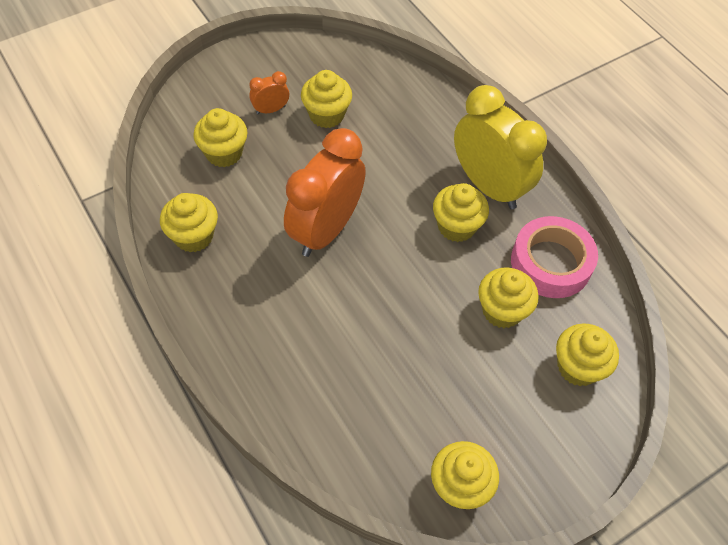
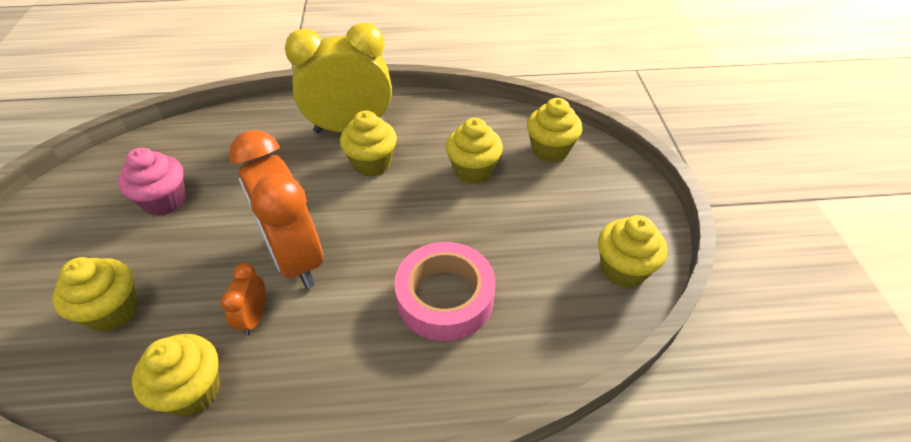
camera: 60 degrees left, 10 degrees down
(271, 110) = (106, 244): orange clock -> orange clock (254, 317)
(326, 115) = (165, 201): yellow cupcake -> pink cupcake
(551, 263) = (450, 125): pink tape -> pink tape (445, 297)

